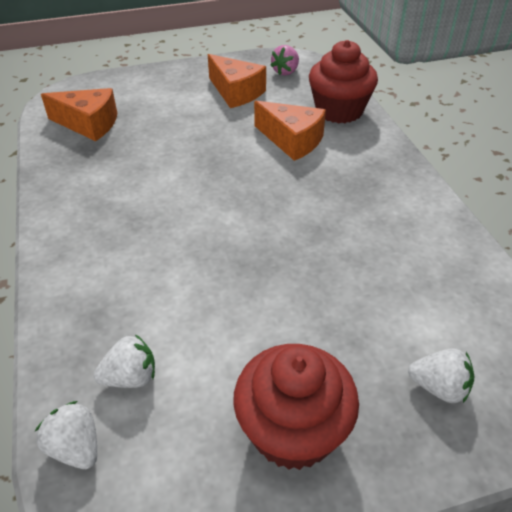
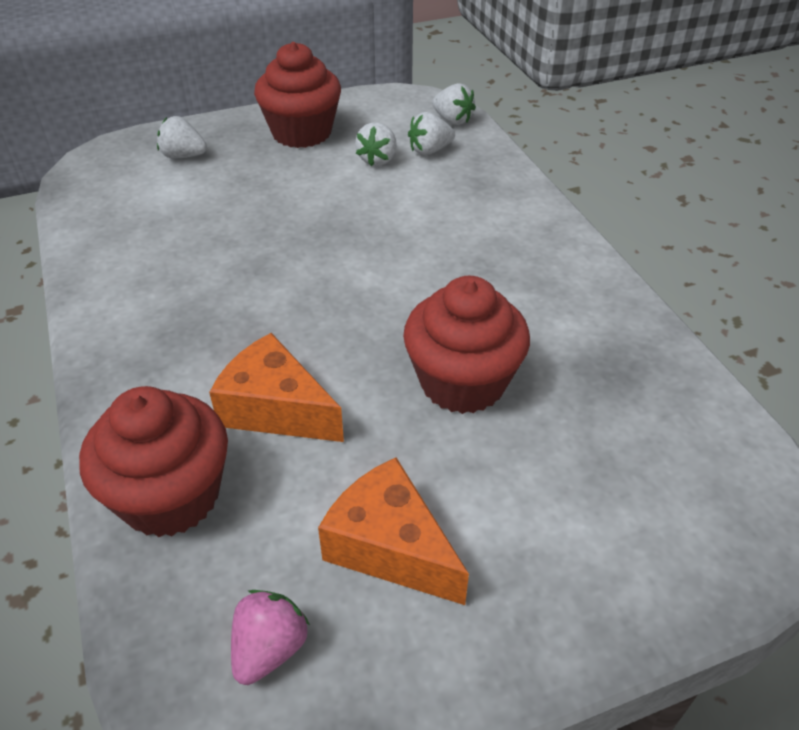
camera: 175 degrees right, 0 degrees up
(89, 124) = (652, 428): orange cheese -> none
(181, 148) = (462, 382): none -> red cupcake
(198, 364) = (378, 159): none -> white strawberry

